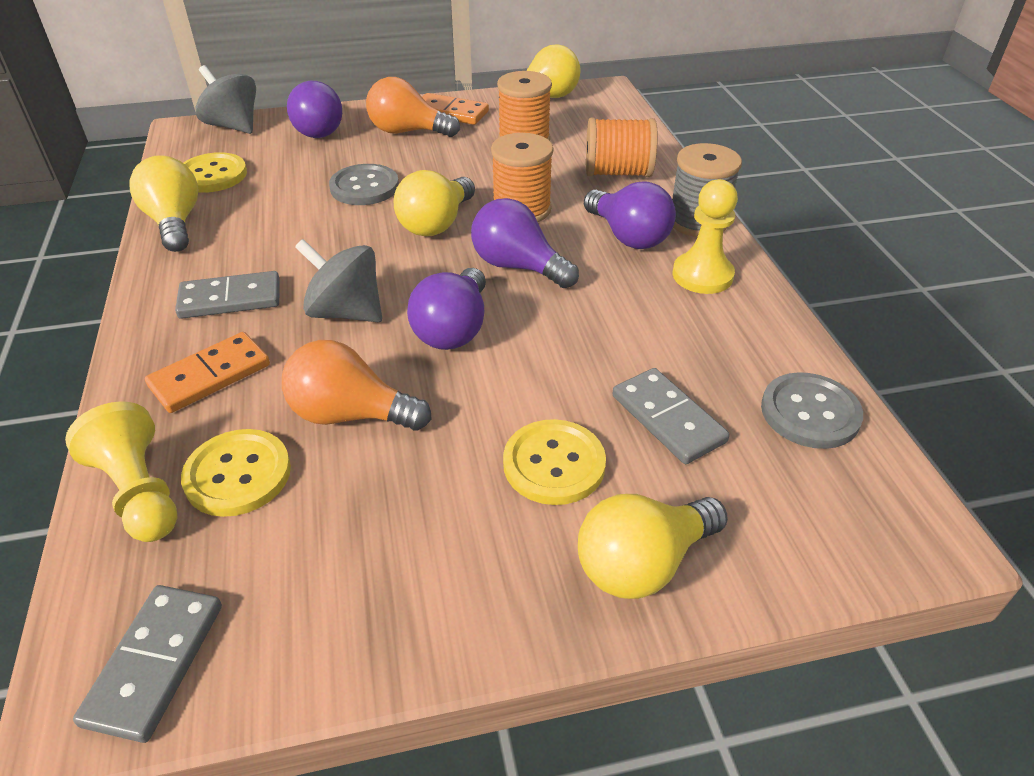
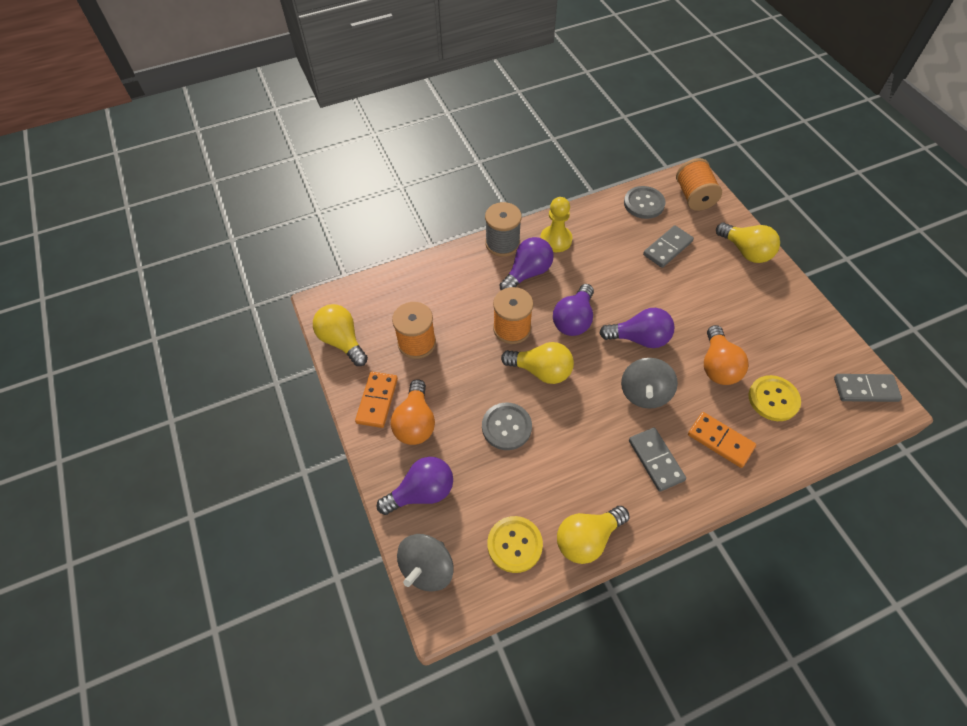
camera: 100 degrees left, 15 degrees up
(139, 492) = (802, 435): yellow pawn -> none
(554, 464) = (711, 283): yellow button -> none
(617, 173) = (454, 284): orange spool -> orange spool (694, 197)

